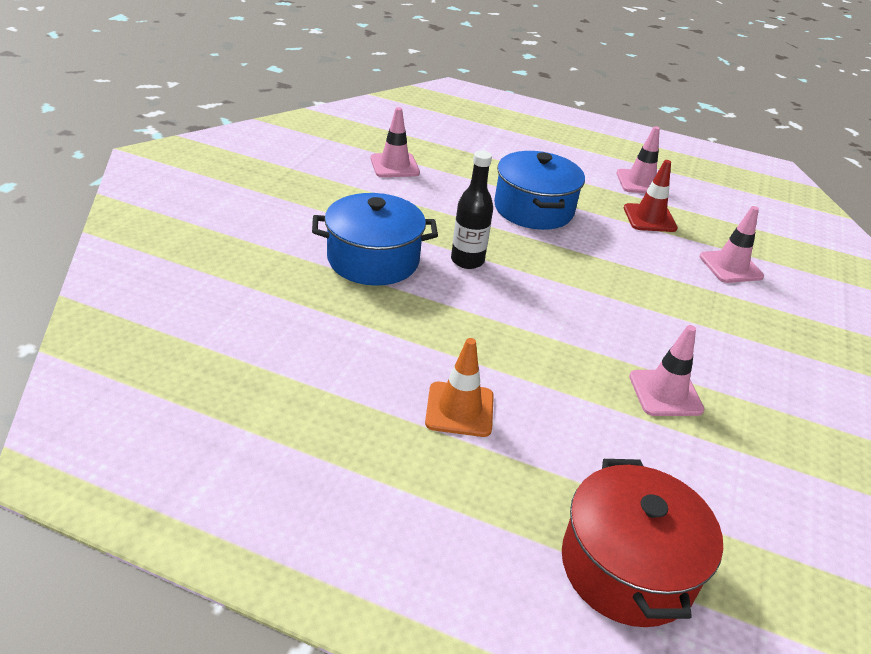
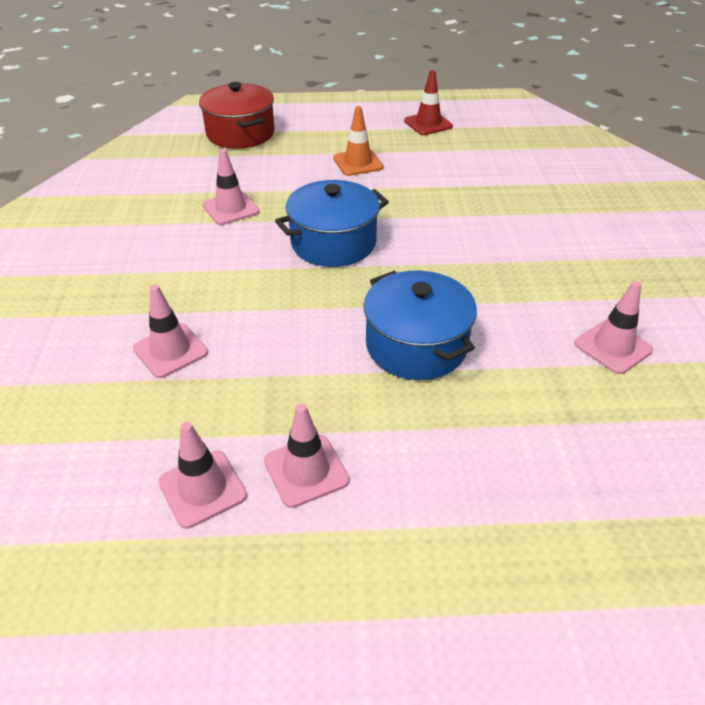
camera: 160 degrees right, 5 degrees up
(373, 260) = (501, 229): blue pot -> blue pot (333, 243)
(467, 261) = (431, 256): black bottle -> none
(649, 218) = (276, 392): red traffic cone -> red traffic cone (428, 124)
(704, 194) = (202, 488): none -> pink traffic cone

